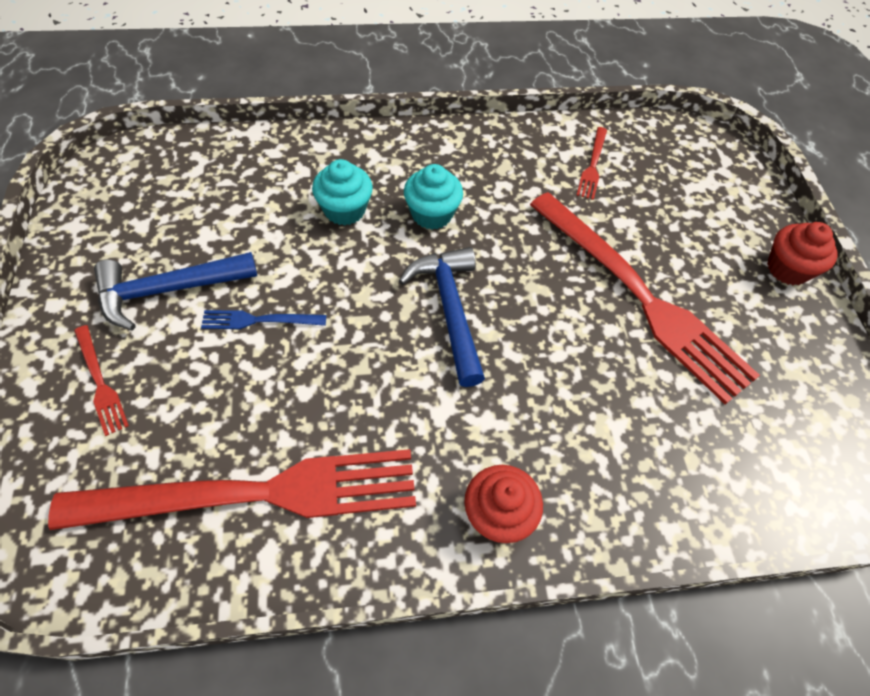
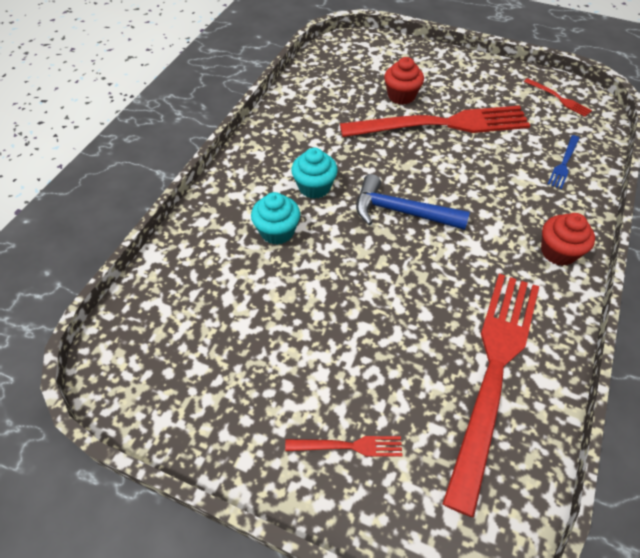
camera: 55 degrees left, 5 degrees down
(168, 290) = (283, 369): blue hammer -> none
(259, 320) = (348, 319): blue fork -> blue fork (564, 163)
(592, 165) = (328, 96): red fork -> red fork (558, 98)
(787, 268) = (456, 62): red cupcake -> red cupcake (401, 96)

